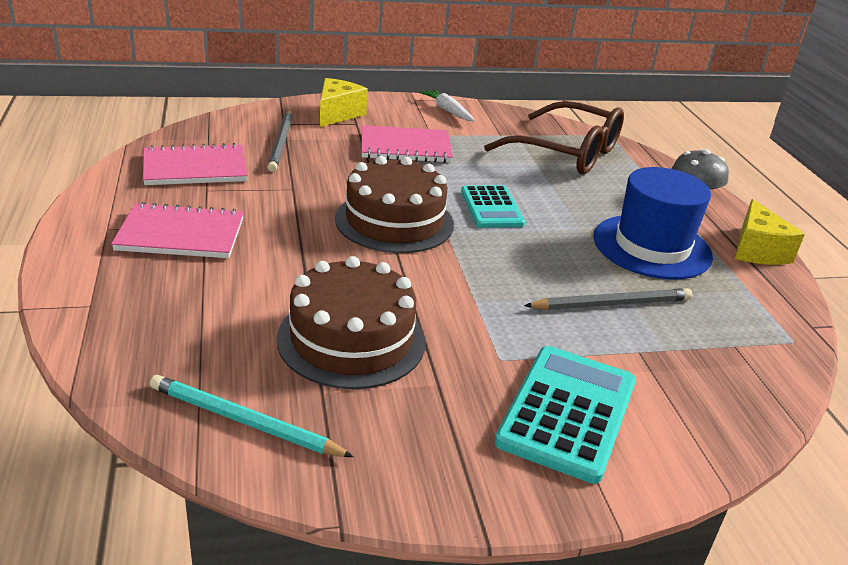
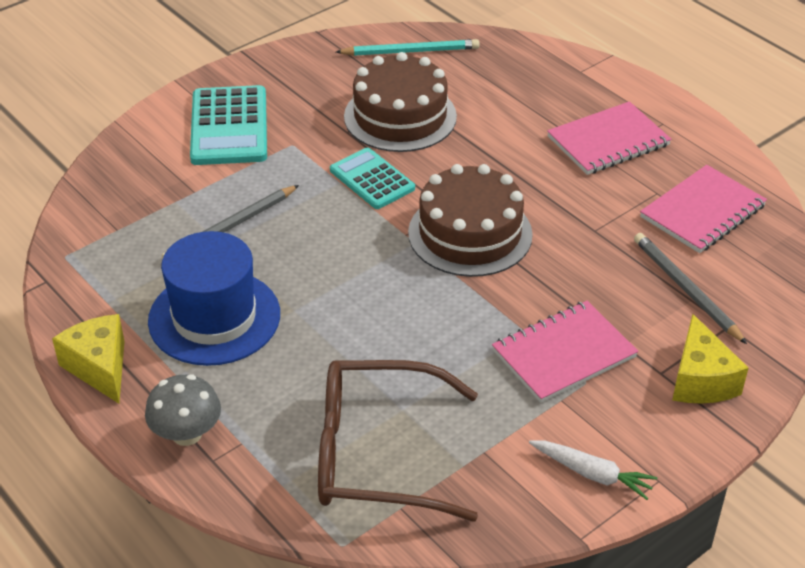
camera: 155 degrees right, 10 degrees up
(491, 208) = (399, 297): turquoise calculator -> turquoise calculator (372, 179)

